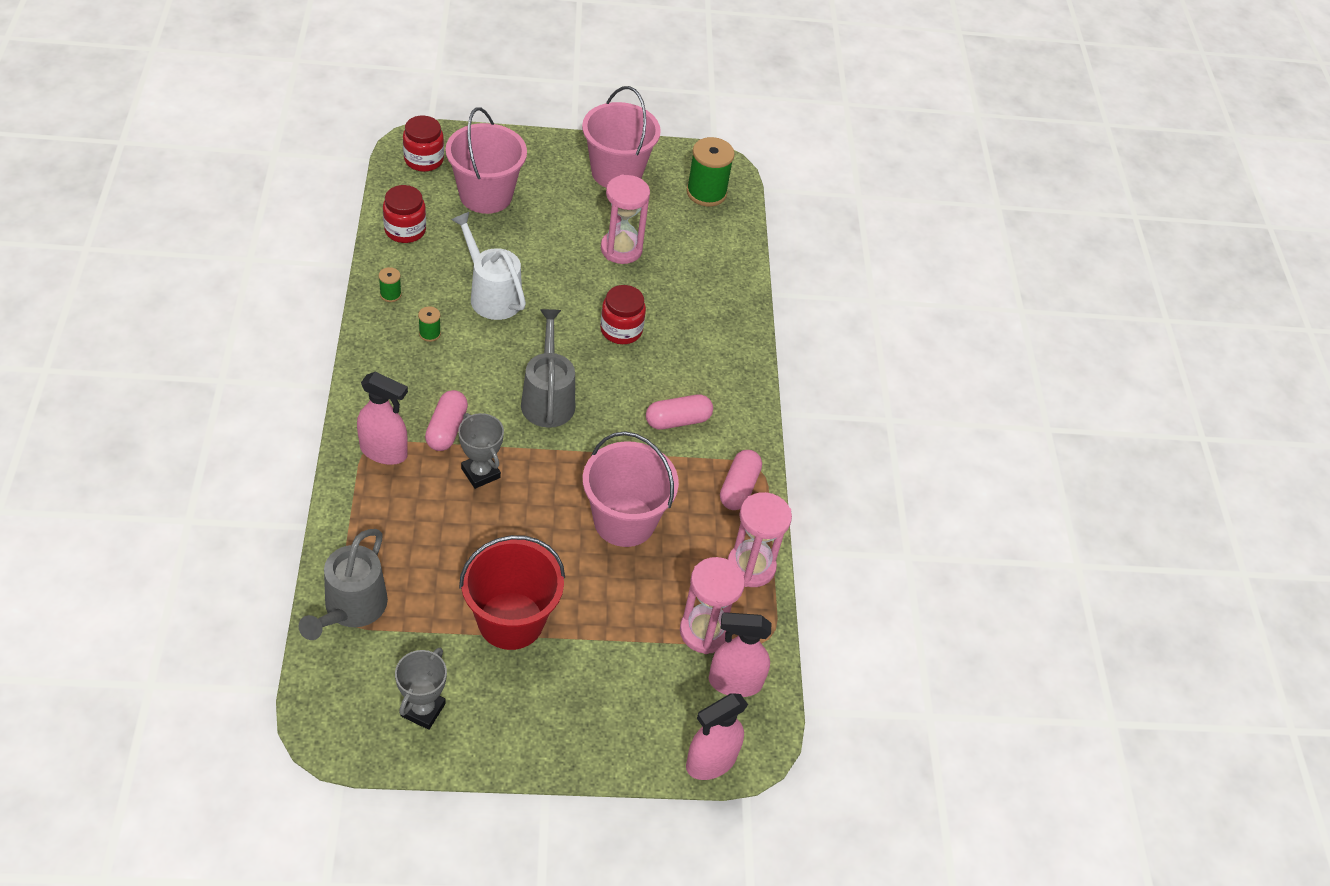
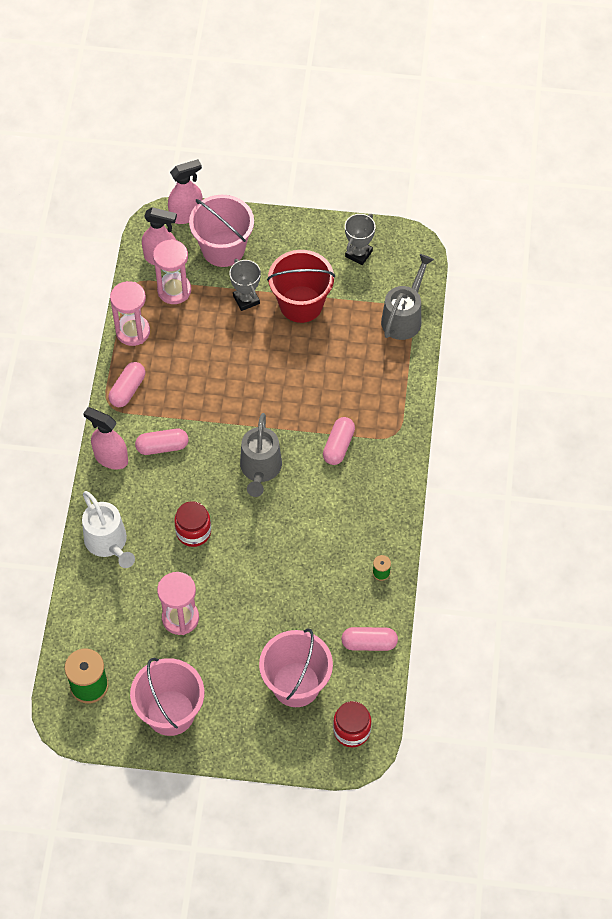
camera: 165 degrees left, 10 degrees up
(384, 451) = (384, 429): pink spray bottle -> pink spray bottle (111, 458)
(405, 230) = (369, 643): red jar -> pink capsule
(430, 333) = (349, 532): green spool -> none
(480, 473) = (315, 409): grey trophy -> grey trophy (246, 299)
(491, 294) = (298, 571): white watering can -> white watering can (108, 543)
(624, 521) = (216, 368): pink bucket -> pink bucket (223, 249)

